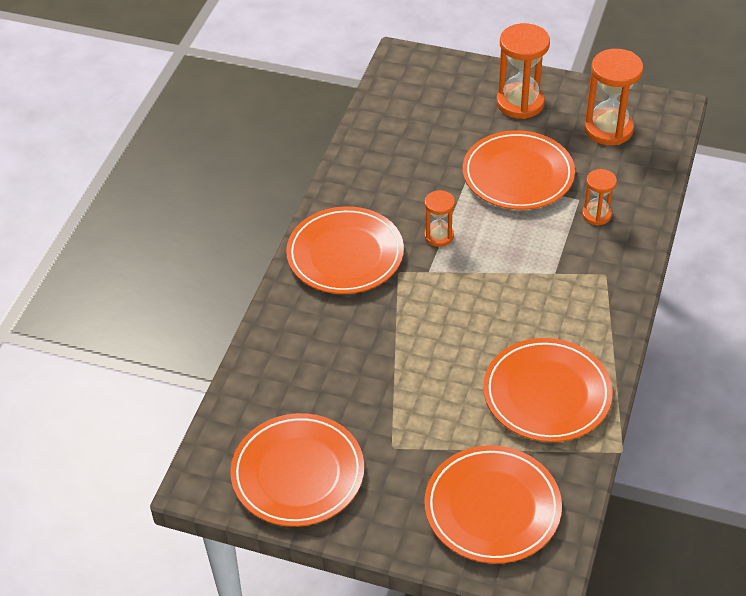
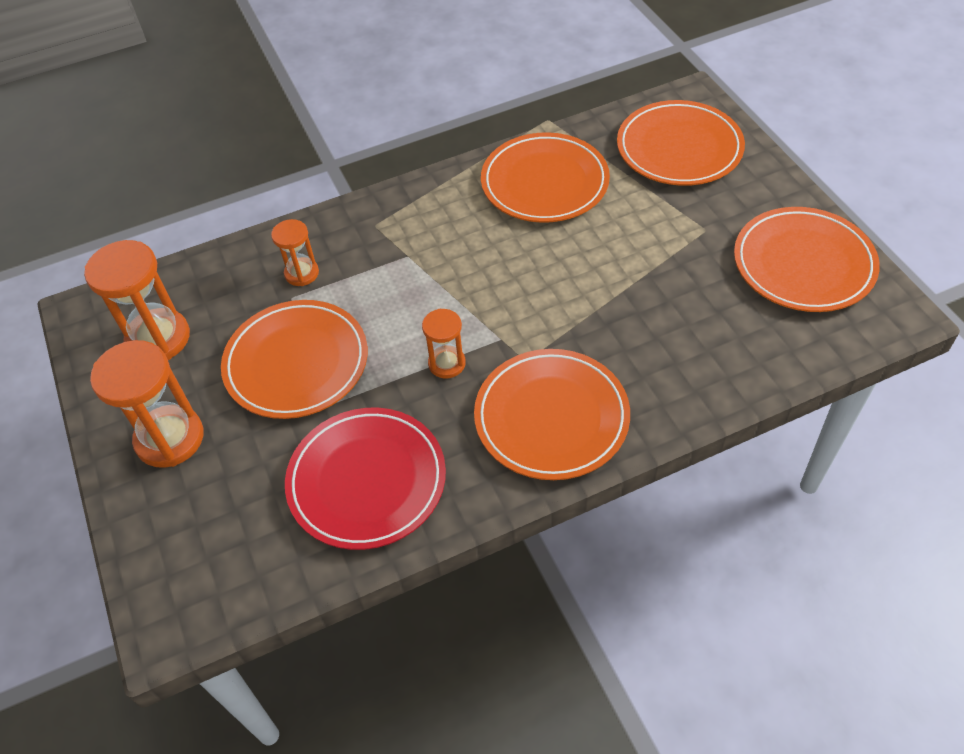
camera: 130 degrees left, 5 degrees up
(398, 160) = (367, 481): none -> red plate

